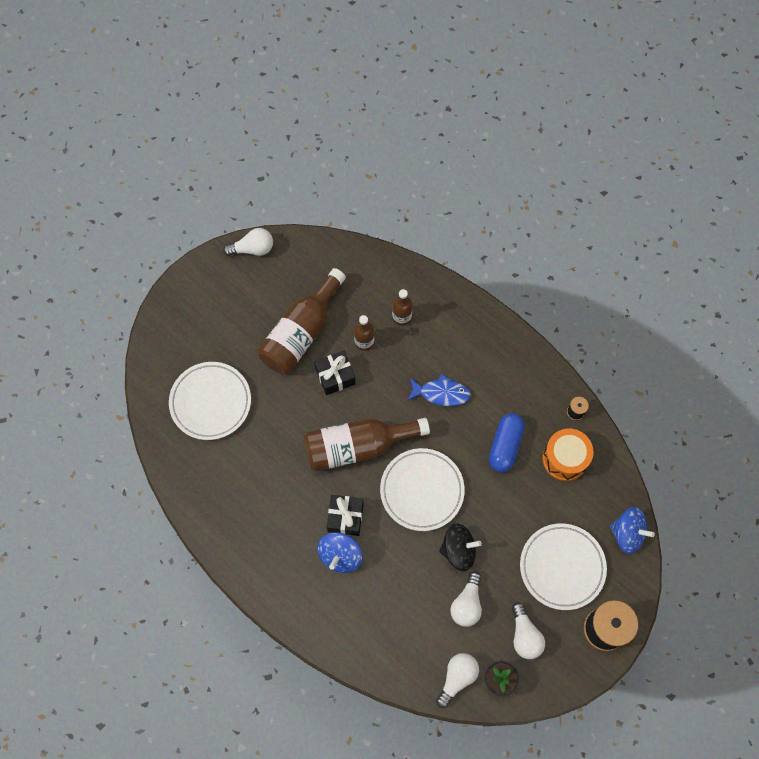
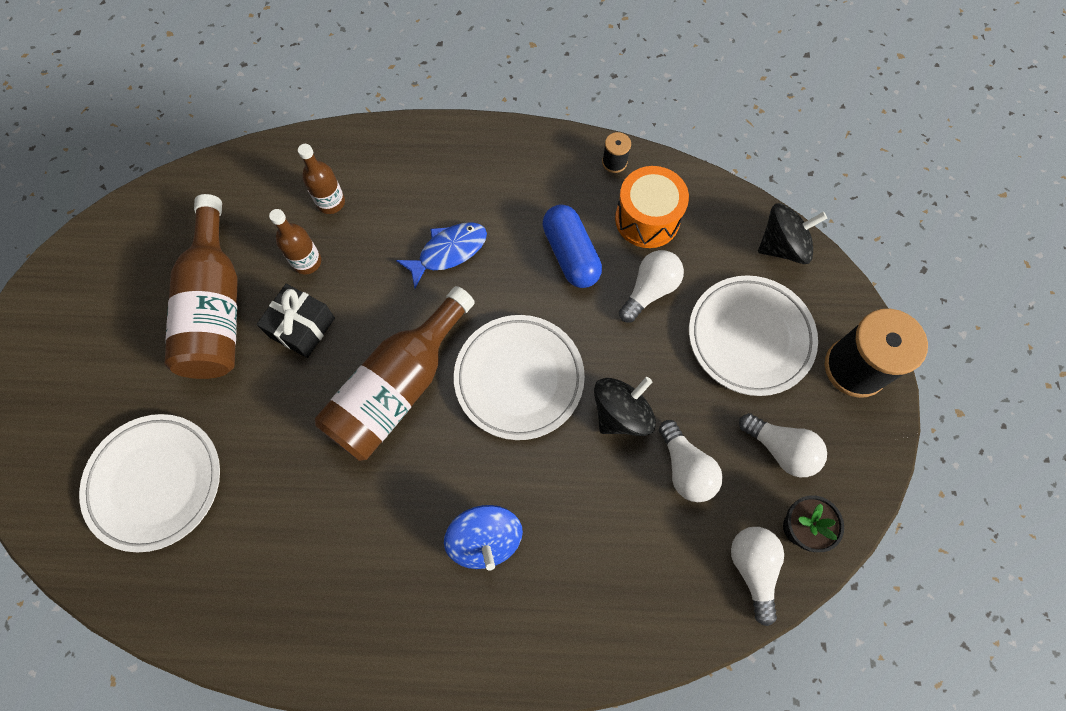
camera: 40 degrees left, 0 degrees up
(253, 249) = (74, 255): white light bulb -> white light bulb (650, 290)
(345, 517) = (453, 486): black gift -> none
(627, 534) = (782, 246): blue spinning top -> black spinning top

